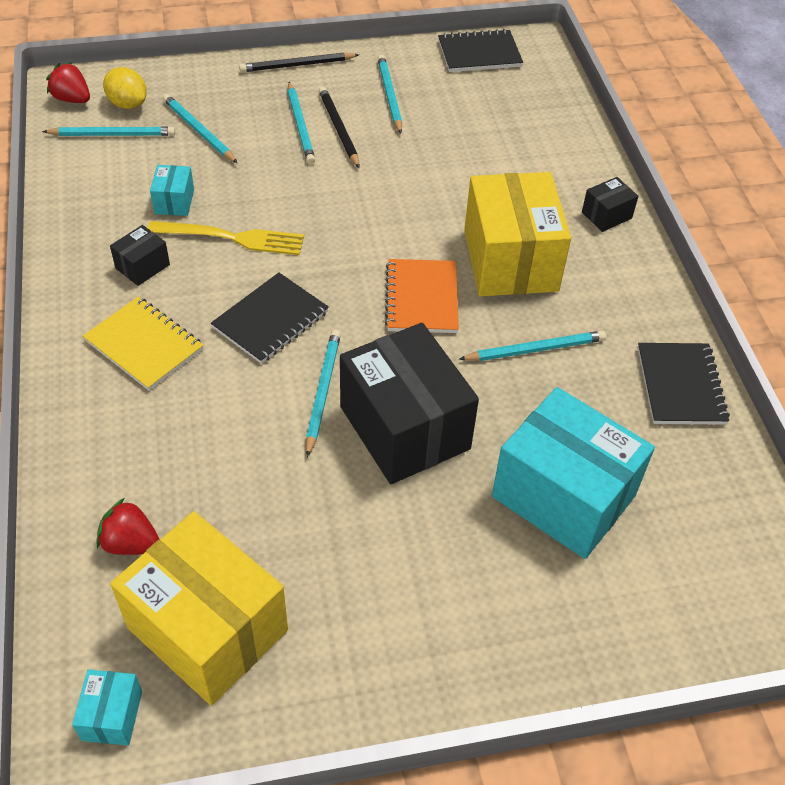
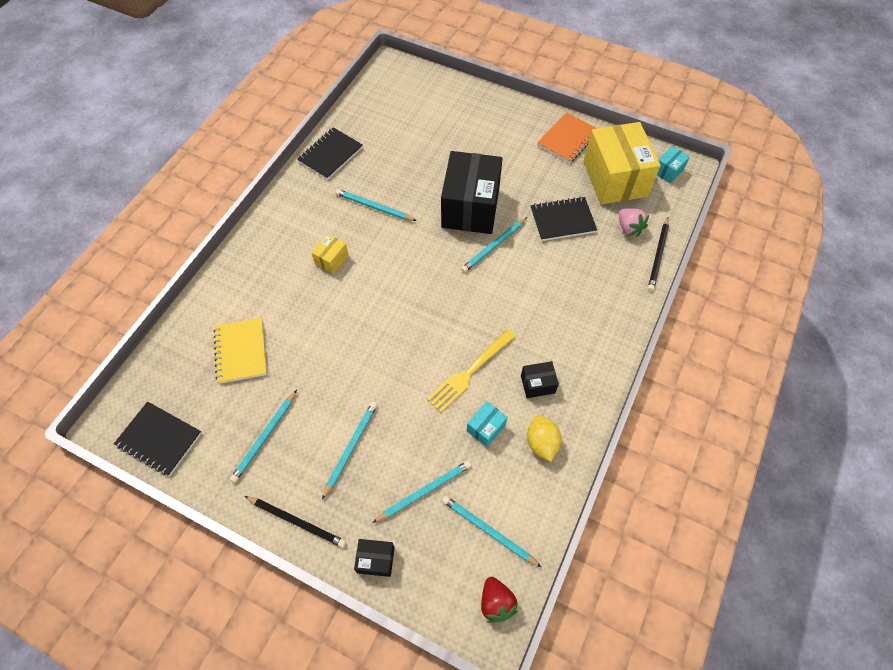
camera: 140 degrees left, 10 degrees up
(128, 104) = (456, 563): yellow lemon -> yellow lemon (541, 443)
(131, 543) = (629, 228): red strawberry -> pink strawberry
(144, 345) = (567, 327): yellow notebook -> yellow notebook (241, 351)
(199, 131) = (424, 491): turquoise pencil -> turquoise pencil turned 120 degrees counterclockwise
(233, 238) = (469, 372): yellow fork -> yellow fork turned 90 degrees counterclockwise
(271, 320) = (489, 301): black notebook -> black notebook (562, 220)
(338, 129) = (329, 426): black pencil -> black pencil (658, 255)
(421, 298) = (400, 266): orange notebook -> orange notebook (568, 139)
(510, 260) = (331, 259): yellow box -> yellow box, size x0.43
(563, 496) = (431, 145): turquoise box -> none
(606, 215) = (250, 254): black box -> black box (376, 560)

